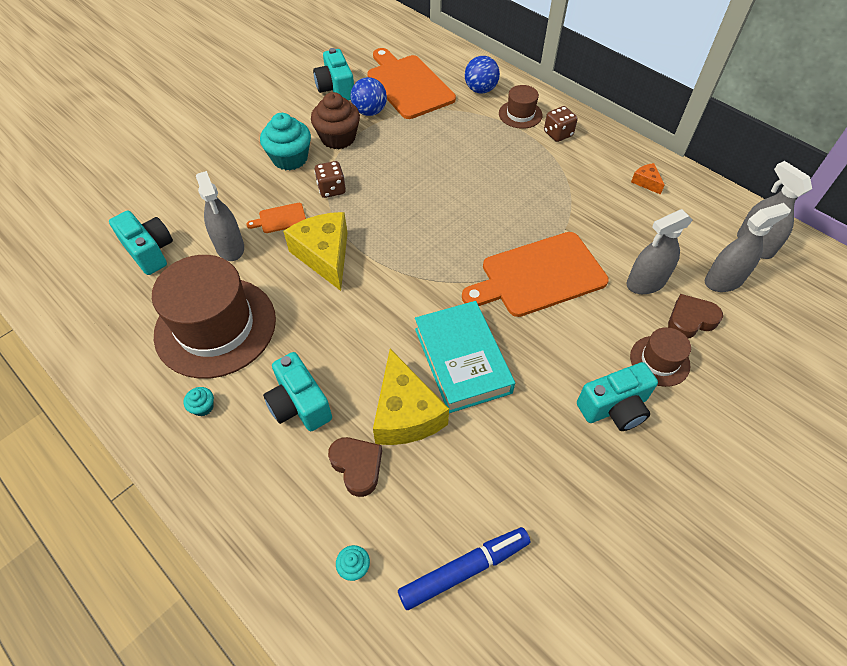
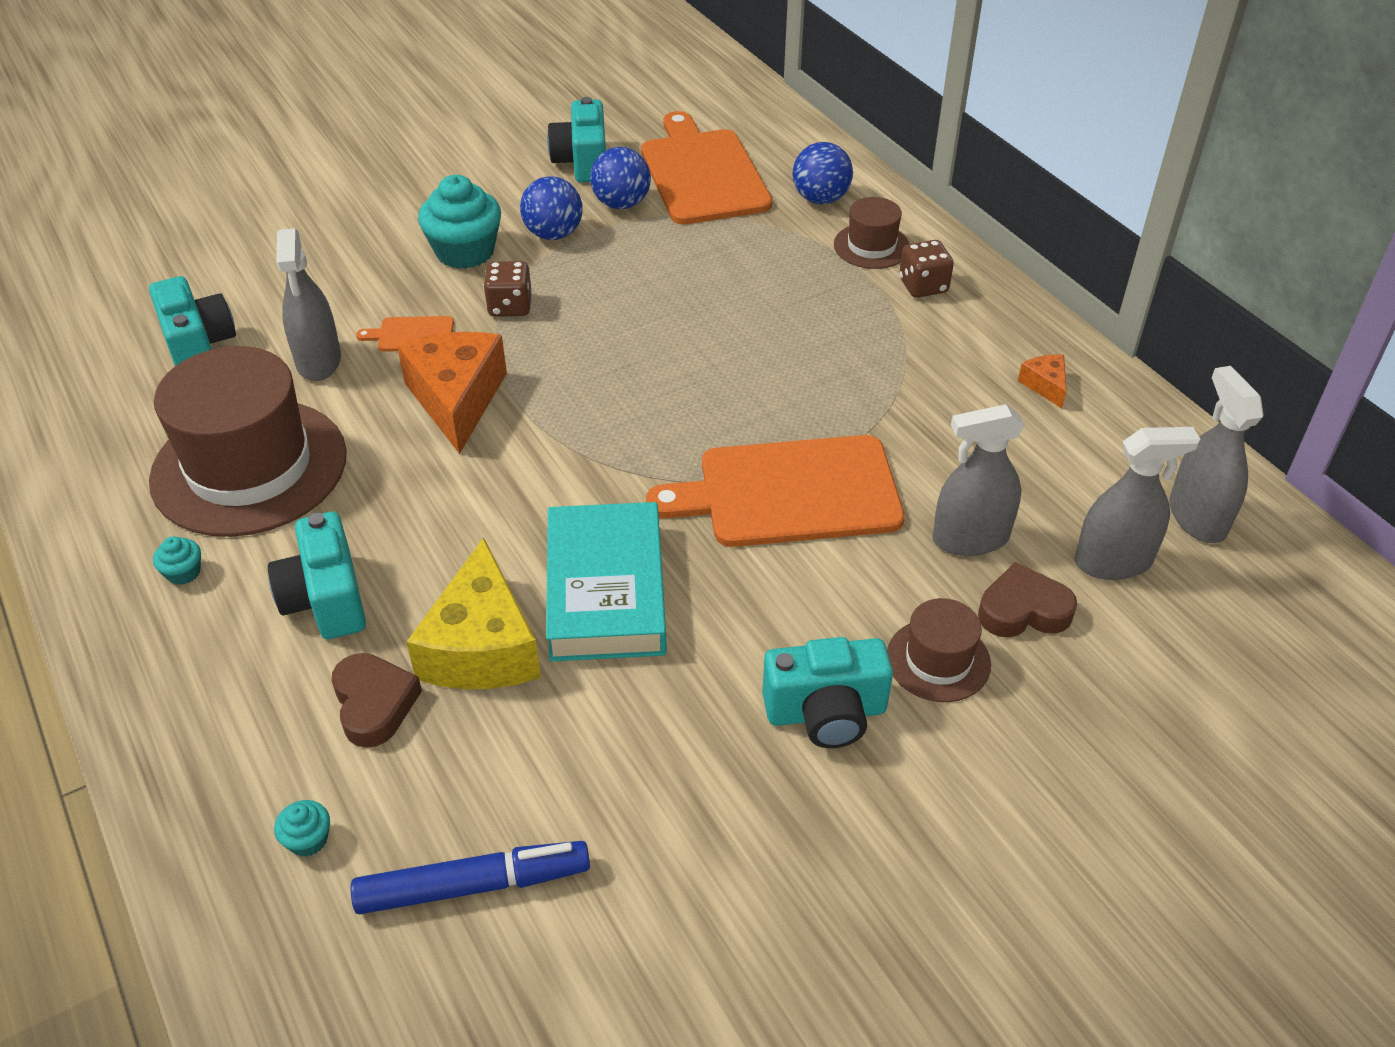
camera: 15 degrees right, 10 degrees down
(324, 255) = (457, 399): yellow cheese -> orange cheese
(338, 138) = (553, 234): brown cupcake -> blue ball

